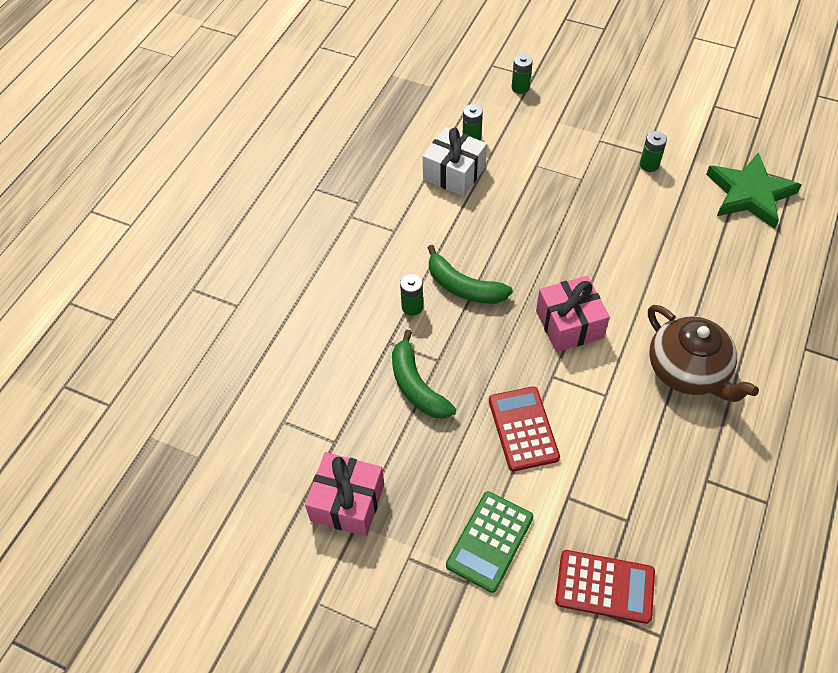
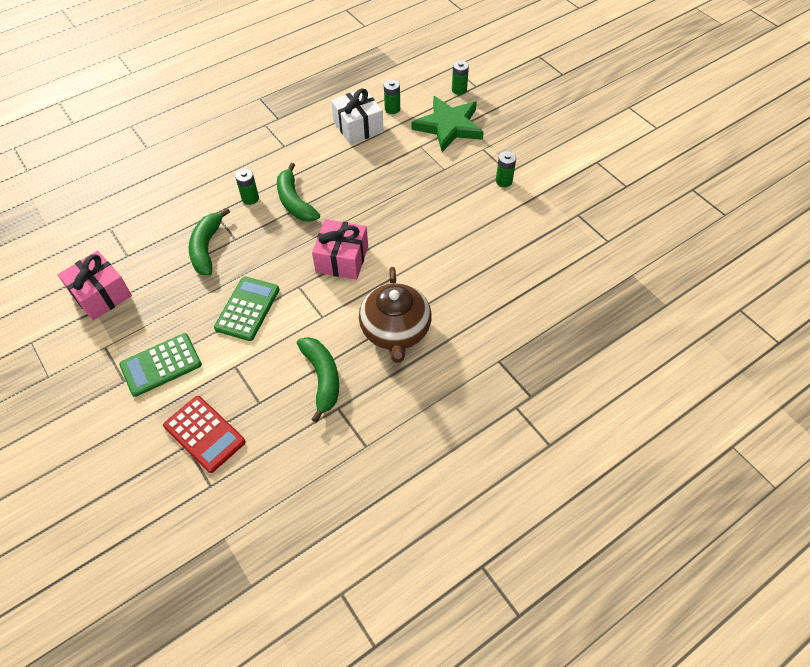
camera: 30 degrees right, 0 degrees up
(523, 429) = (247, 309): red calculator -> green calculator
(665, 459) = (322, 378): none -> green banana
(749, 194) = (562, 235): green star -> green star (449, 126)

